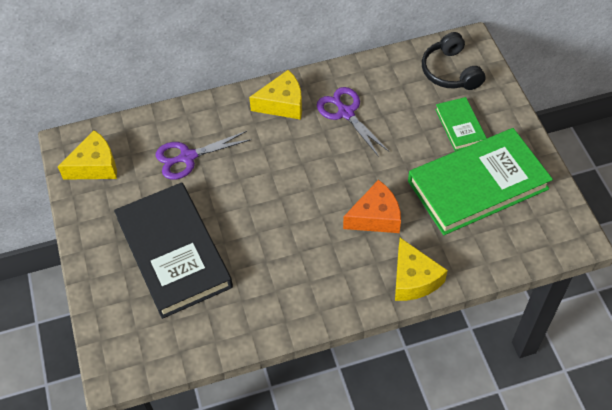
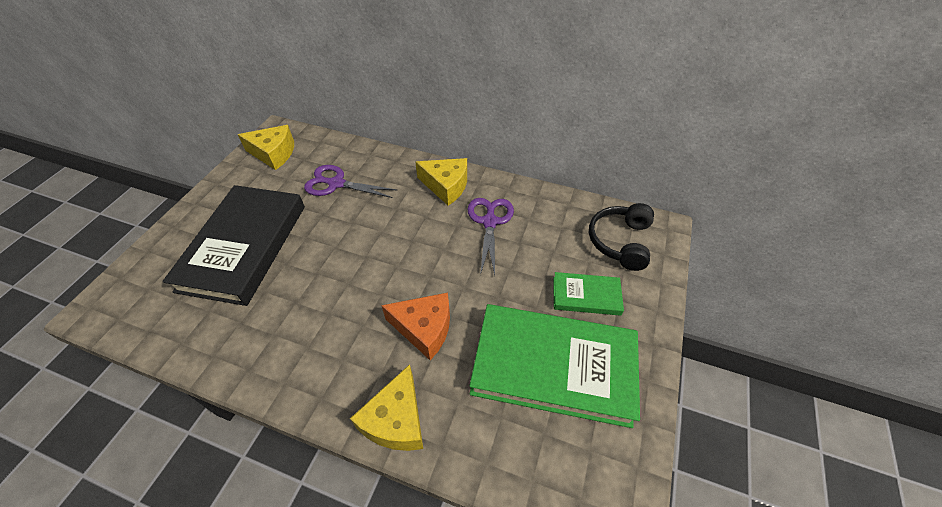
camera: 35 degrees right, 5 degrees down
(460, 126) = (586, 296): green book -> green book turned 75 degrees clockwise

